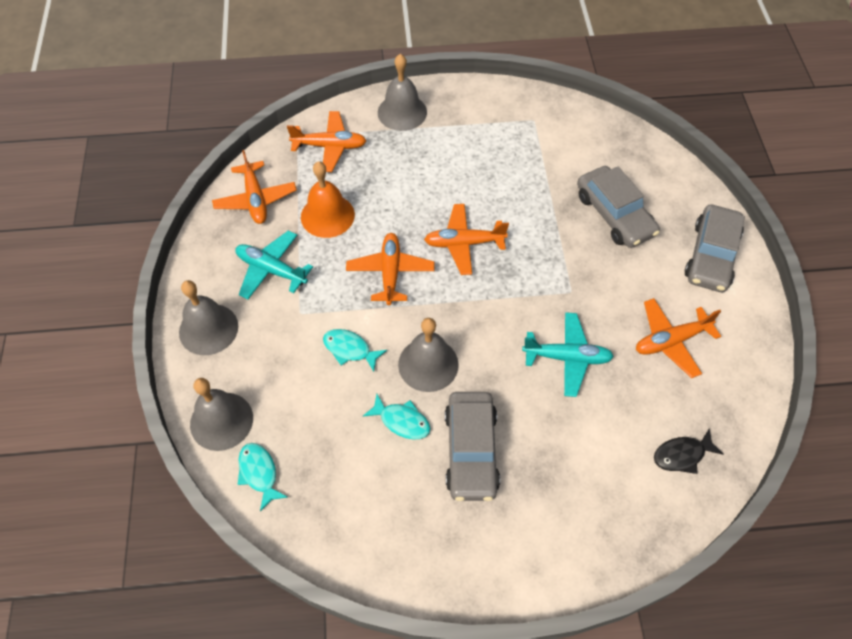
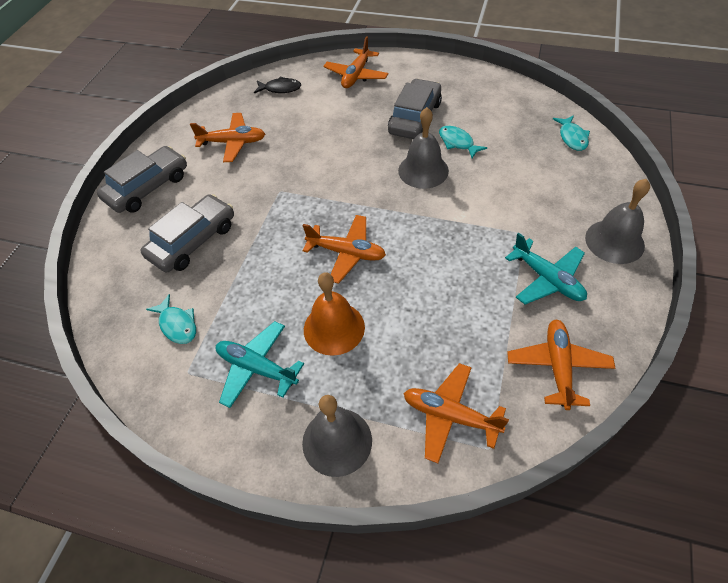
camera: 155 degrees left, 5 degrees down
(221, 421) = (601, 173): grey bell -> none
(327, 215) = (475, 321): orange bell -> orange bell (334, 328)
(350, 349) = (484, 195): turquoise fish -> turquoise fish (177, 325)
(390, 272) = (428, 245): orange plane -> orange plane (356, 75)
(567, 358) = (315, 150): turquoise plane -> turquoise plane (257, 368)
(614, 214) = (193, 241): grey car -> grey car turned 45 degrees clockwise

